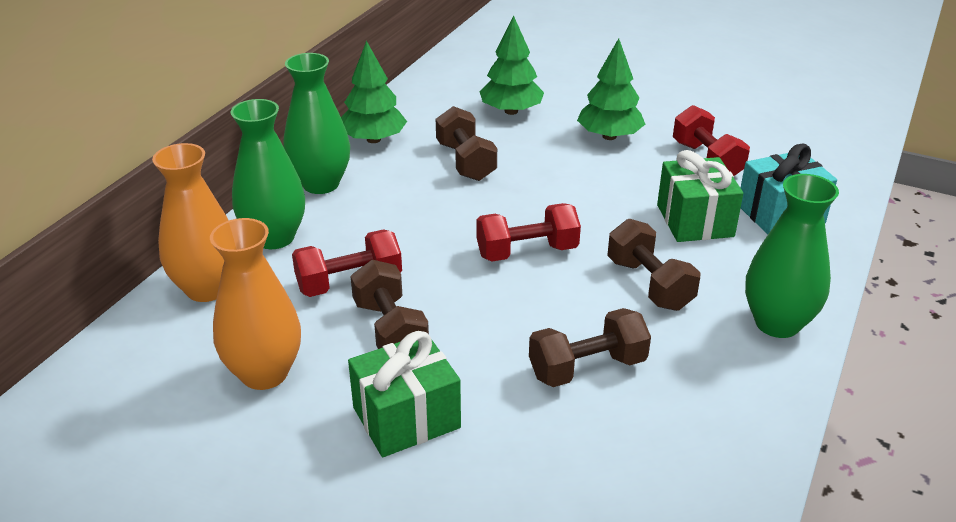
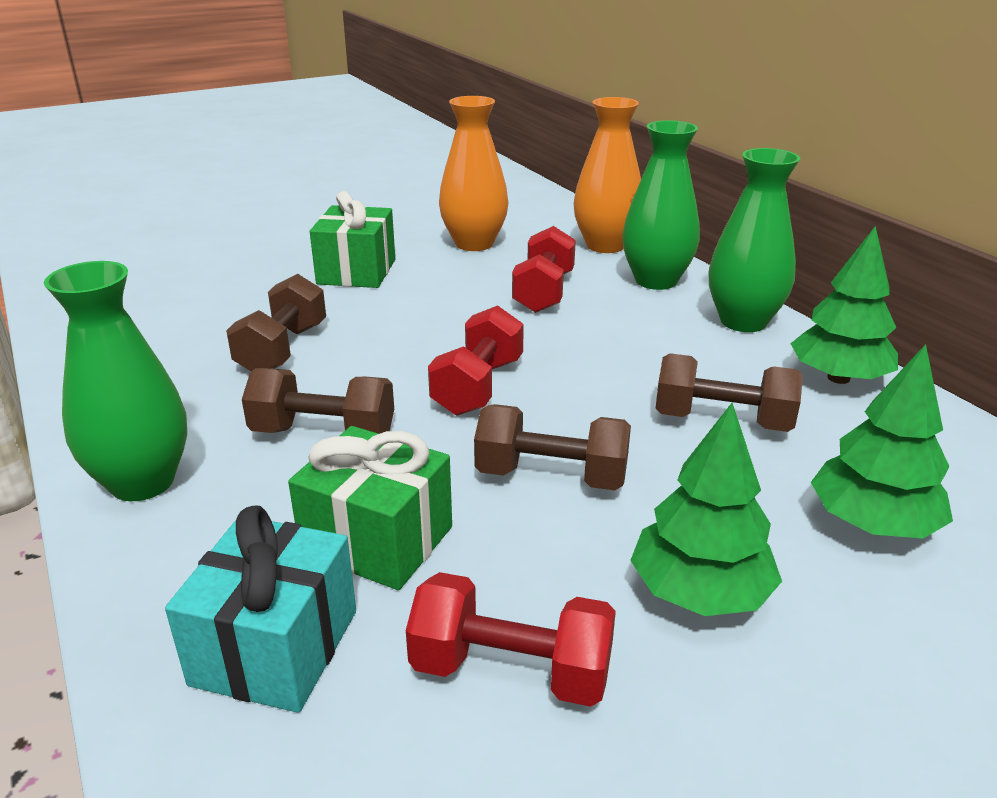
camera: 125 degrees right, 5 degrees down
(390, 330) = (457, 291): brown dumbbell -> brown dumbbell (551, 476)

